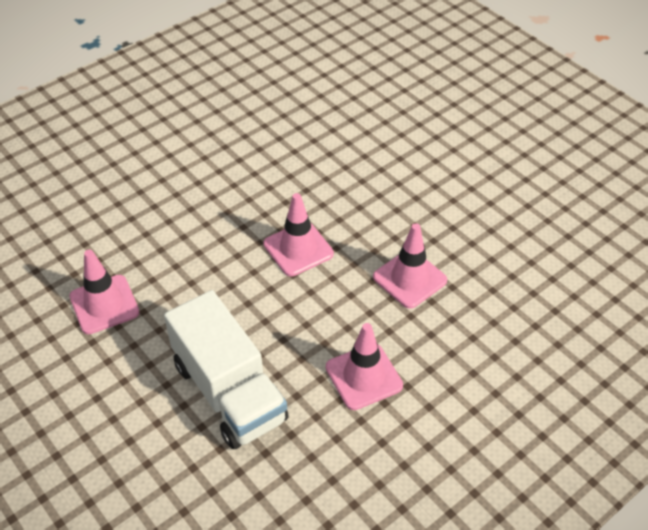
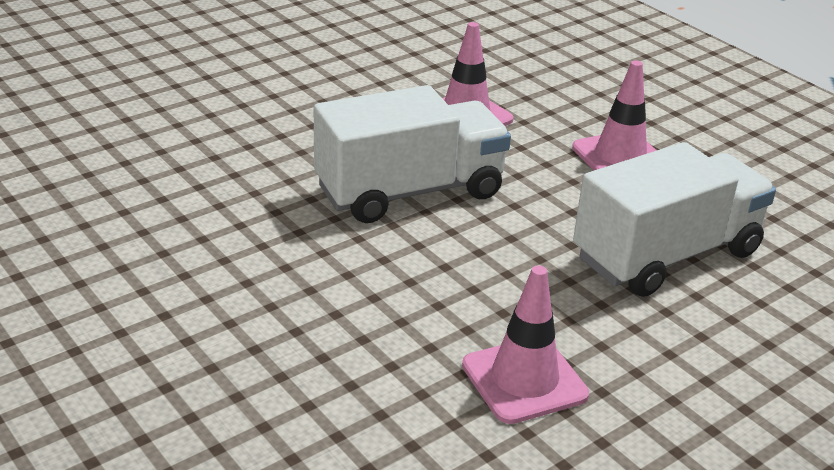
camera: 90 degrees left, 15 degrees down
(298, 249) = (410, 191): pink traffic cone -> white truck

